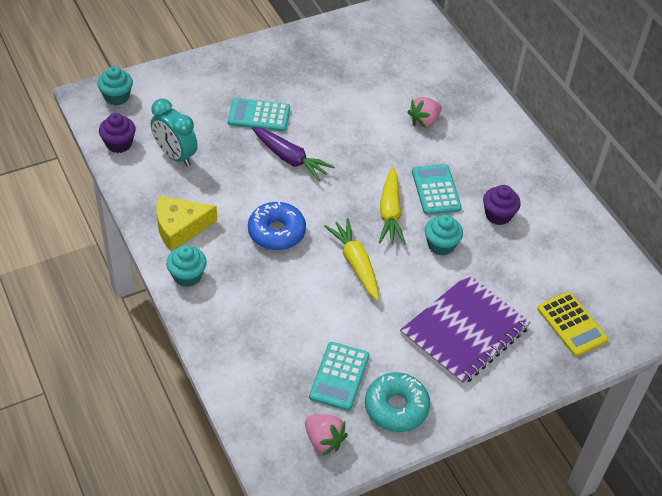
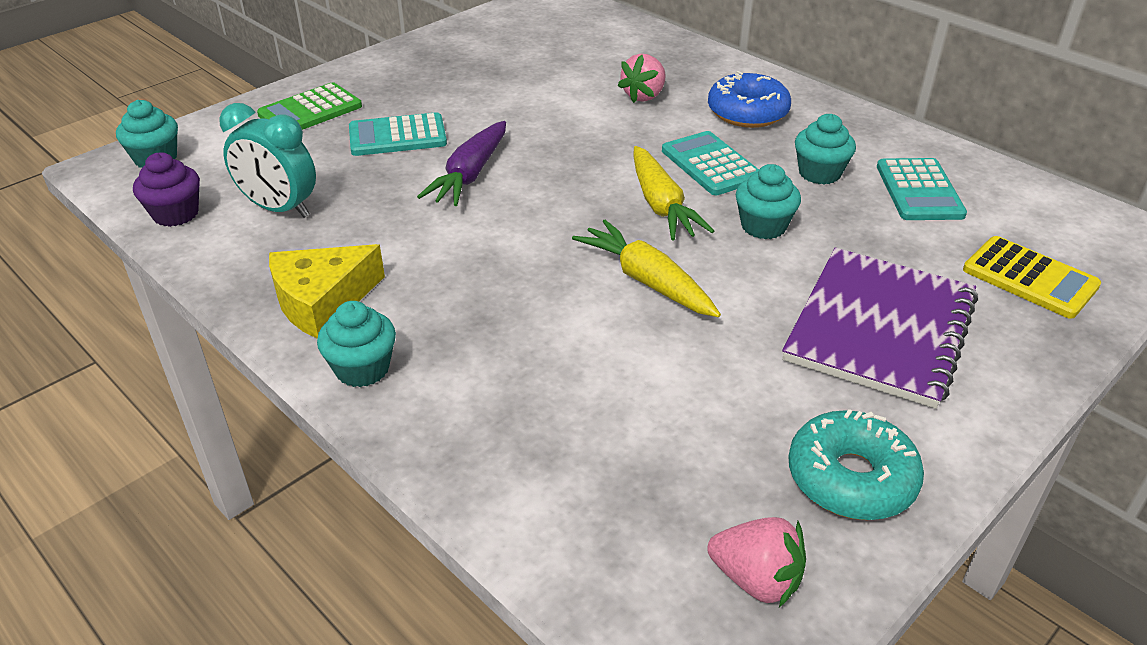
camera: 15 degrees left, 10 degrees down
(214, 79) = (310, 111): none -> green calculator
(276, 232) = (494, 269): blue donut -> blue donut (747, 112)
(290, 159) = (470, 175): purple carrot -> purple carrot turned 90 degrees clockwise
(339, 376) = (719, 456): turquoise calculator -> turquoise calculator (919, 191)
(498, 215) = (819, 173): purple cupcake -> turquoise cupcake

